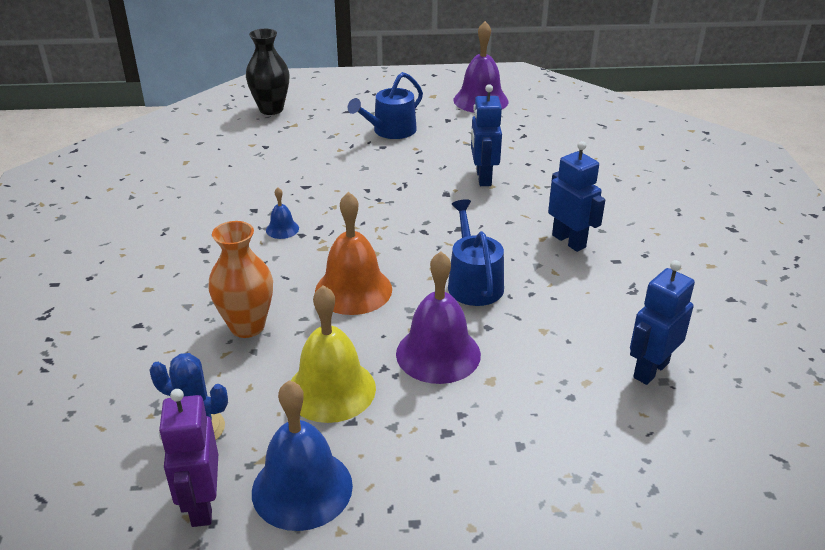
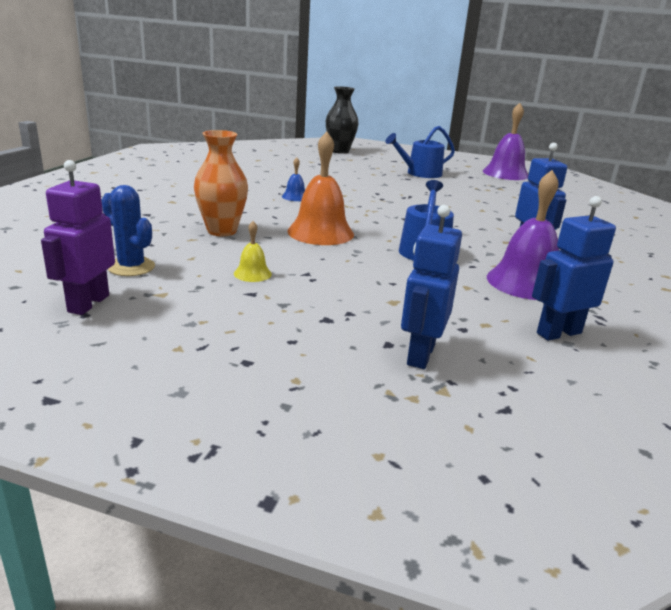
camera: 20 degrees right, 10 degrees down
(302, 488) = (173, 316): blue bell -> none
(331, 389) = (252, 273): yellow bell -> yellow bell, size x0.47
(438, 354) = (360, 277): purple bell -> purple bell (525, 282)
(483, 178) = (477, 205): blue robot -> blue robot (420, 355)

